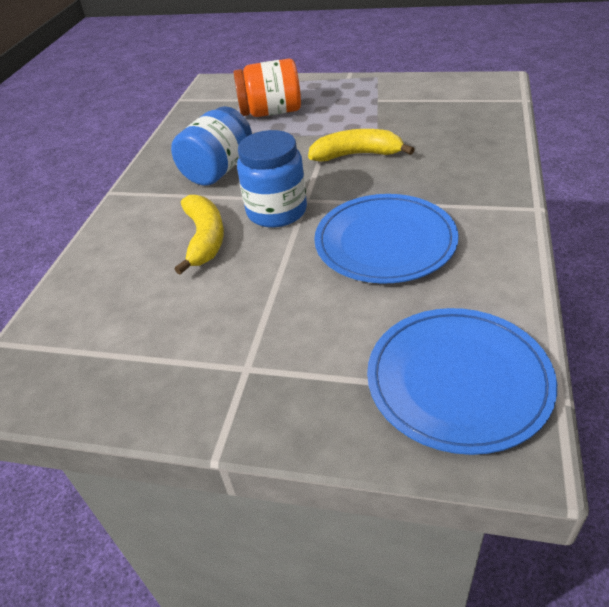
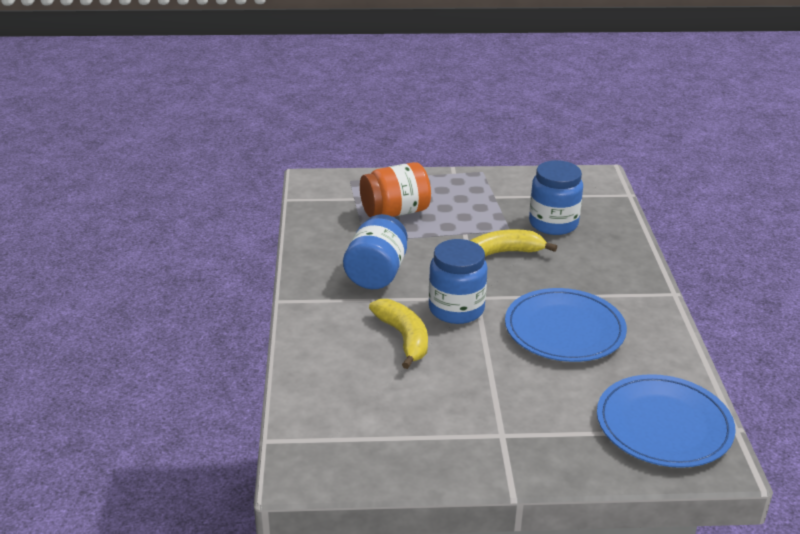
camera: 20 degrees left, 10 degrees down
(426, 127) = (553, 223): none -> blue jar

